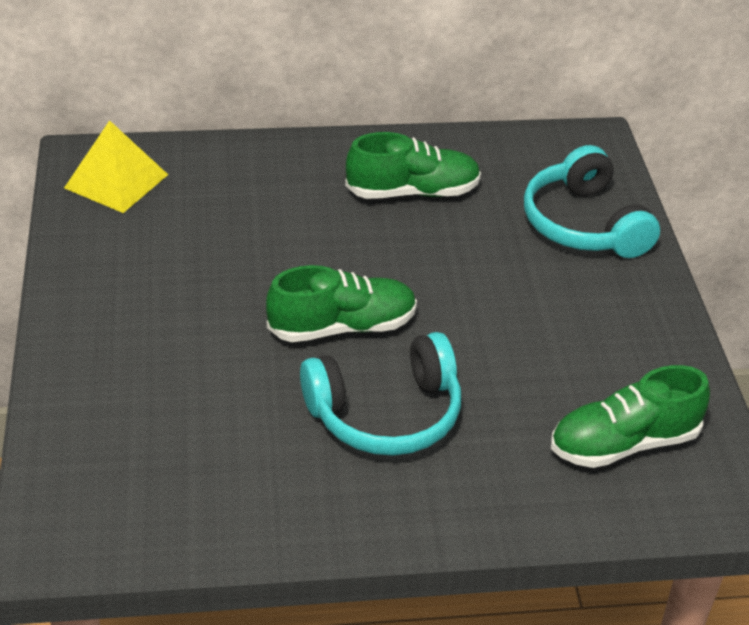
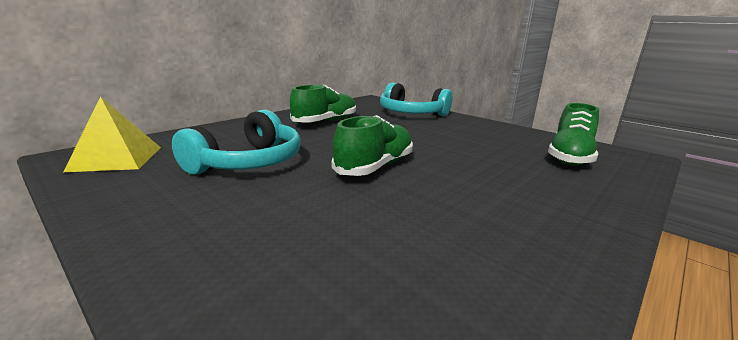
camera: 40 degrees left, 20 degrees down
(386, 414) = (469, 189): turquoise headphones -> turquoise headphones (248, 162)

